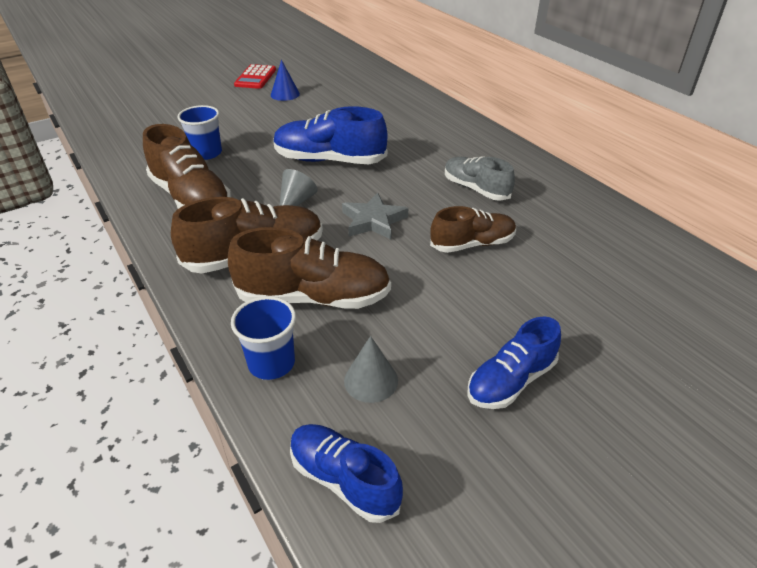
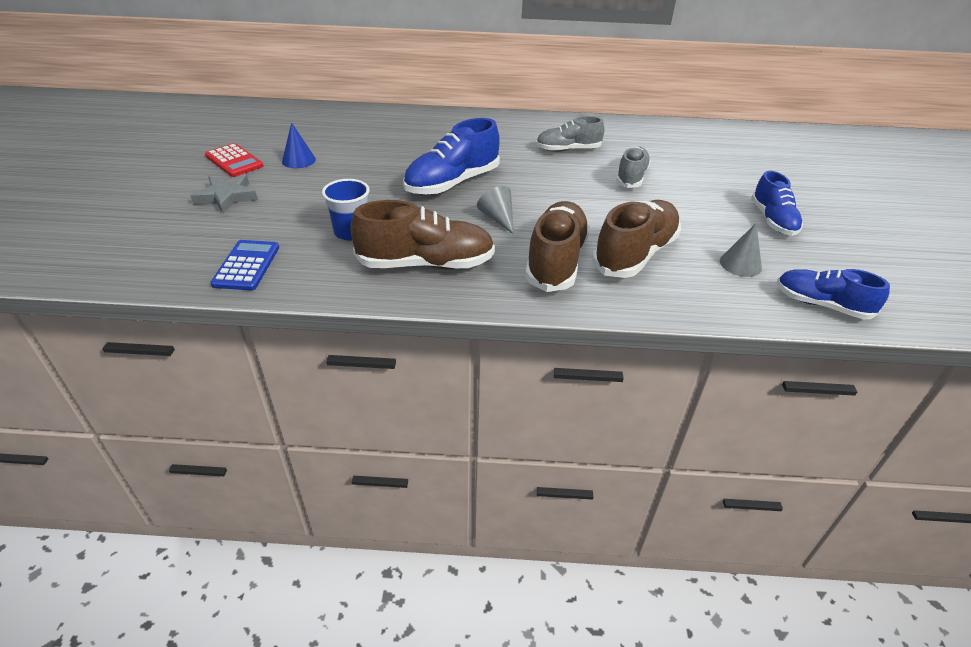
camera: 55 degrees left, 0 degrees up
(129, 138) = (246, 266): none -> blue calculator
(271, 363) = (695, 296): blue cup -> none
(344, 480) = (821, 305): blue shoe -> blue shoe turned 45 degrees clockwise
(373, 221) = (563, 198): grey star -> grey star (227, 197)
(472, 244) = (631, 177): brown shoe -> grey shoe

